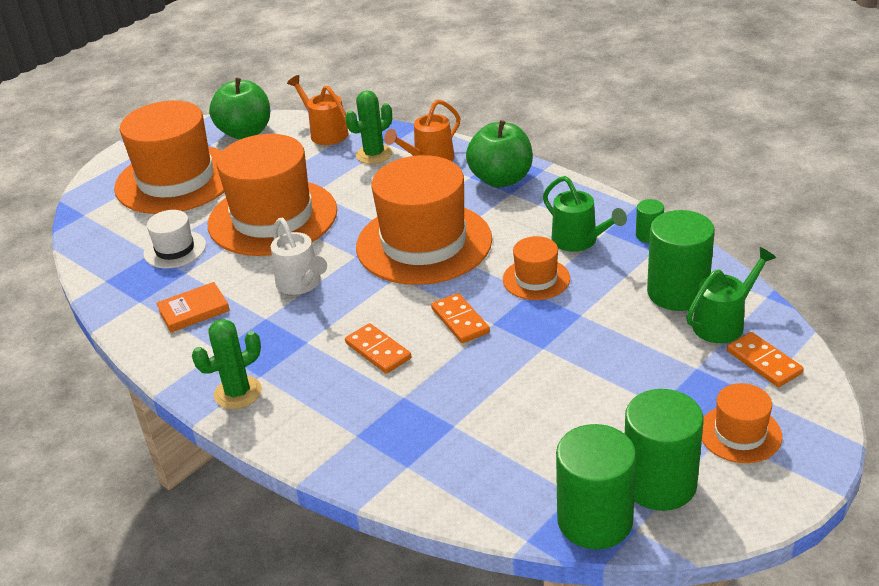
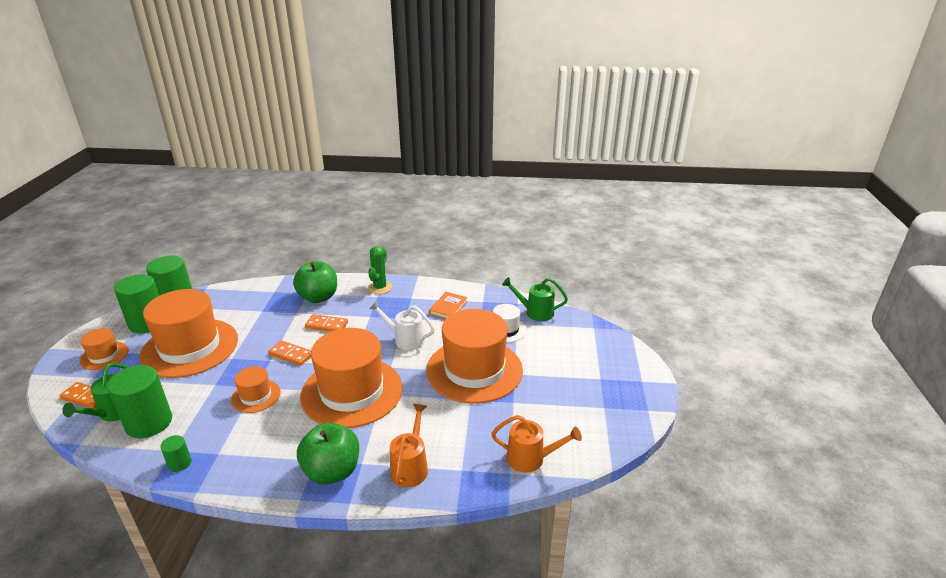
camera: 140 degrees right, 5 degrees down
(176, 180) = (579, 370): orange hat -> orange hat (190, 347)
(245, 132) = (595, 430): green apple -> green apple (318, 297)
(374, 154) = (463, 452): green cactus -> none
(580, 241) = (235, 436): green watering can -> green watering can (535, 312)

